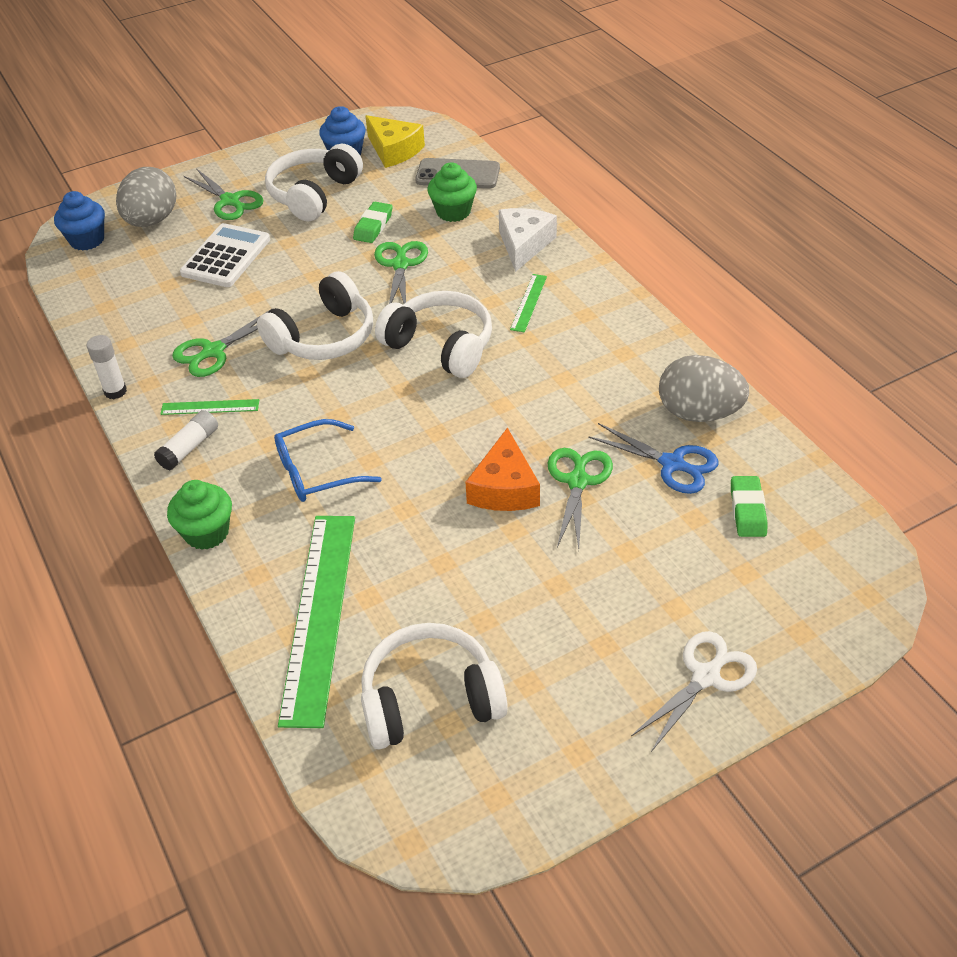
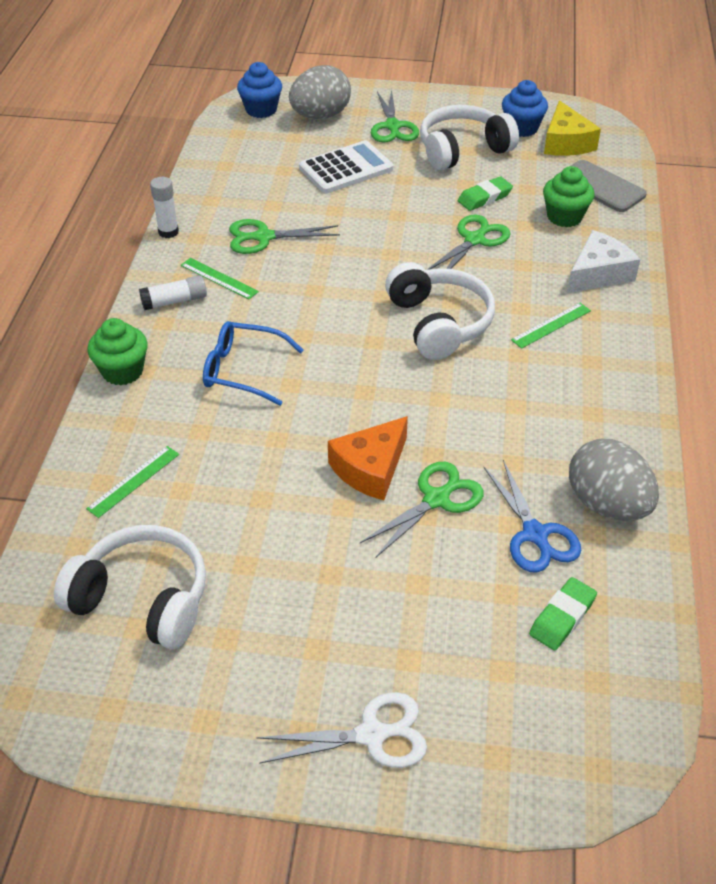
camera: 35 degrees right, 0 degrees up
(319, 615) = (133, 481): green ruler -> green ruler, size x0.44
(324, 337) = (355, 268): white headphones -> none

